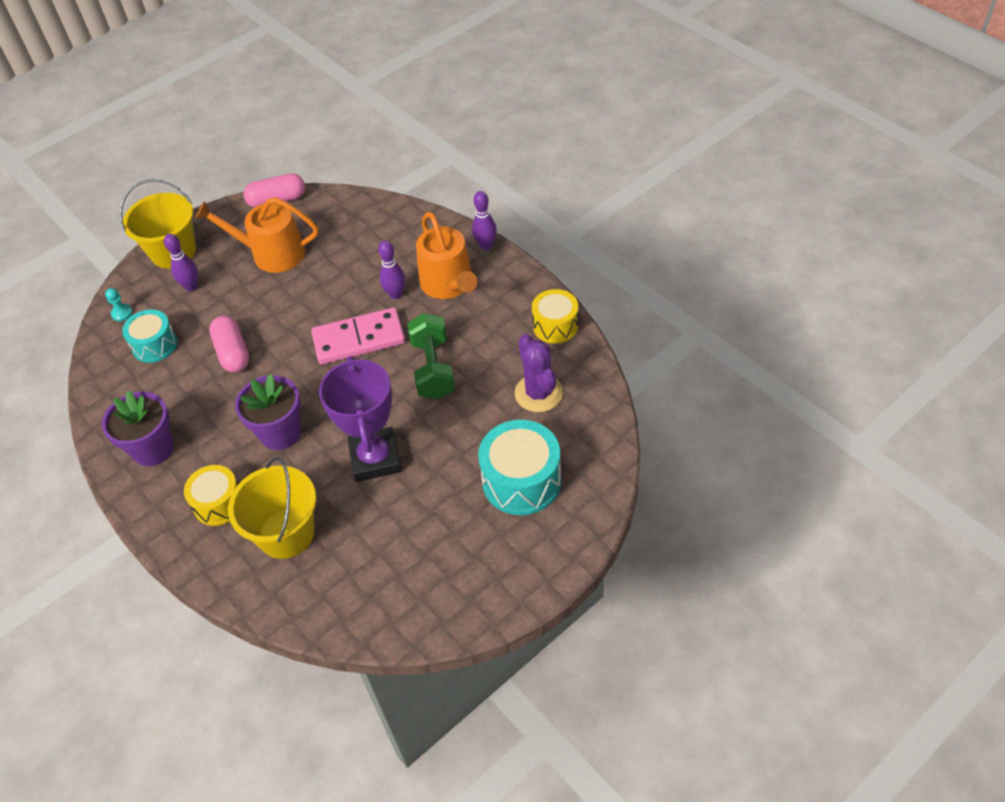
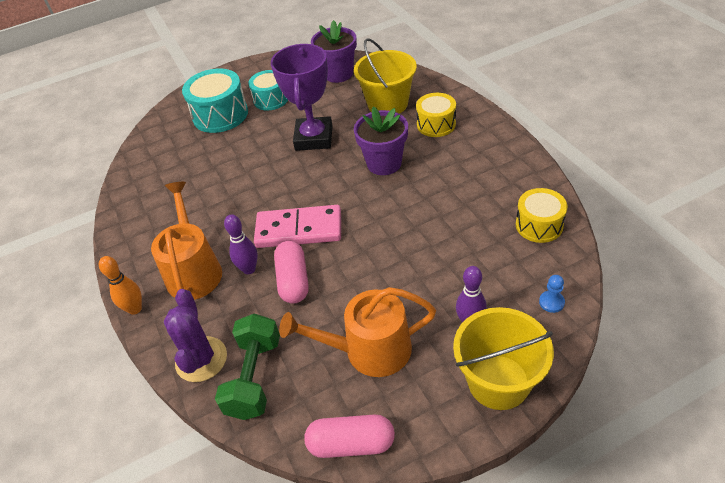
camera: 165 degrees left, 5 degrees down
(122, 313) = (551, 302): turquoise pawn -> blue pawn
(153, 449) = (493, 165): purple flower pot -> purple flower pot (338, 74)
(155, 345) = (505, 257): turquoise drum -> turquoise drum (271, 99)
(233, 353) = (422, 236): pink capsule -> pink capsule (293, 280)
(272, 253) = (369, 350): orange watering can -> orange watering can turned 150 degrees clockwise
(433, 369) = (245, 194): green dumbbell -> green dumbbell (254, 377)
(486, 246) = (135, 309): purple bowling pin -> orange bowling pin
(539, 393) = (175, 165): purple cactus -> purple cactus (201, 359)
(555, 326) = (127, 214): yellow drum -> yellow drum (539, 225)

